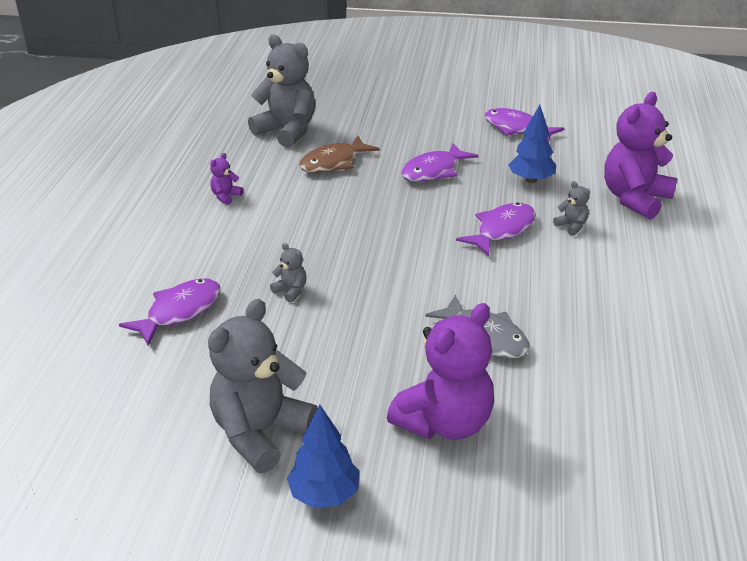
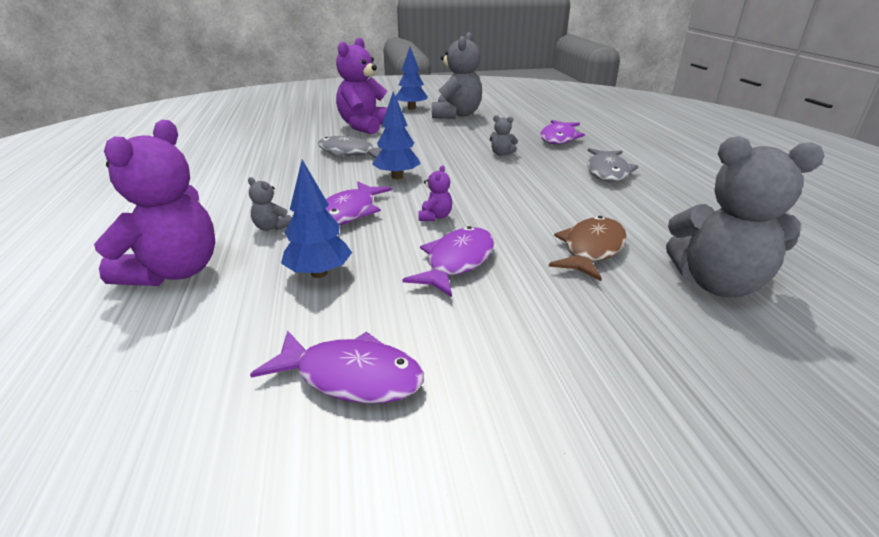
camera: 160 degrees right, 5 degrees down
(212, 234) = (607, 172): none -> grey fish
(226, 196) = (646, 197): purple teddy bear -> purple teddy bear (435, 217)
(440, 272) = (397, 177): none -> blue tree

